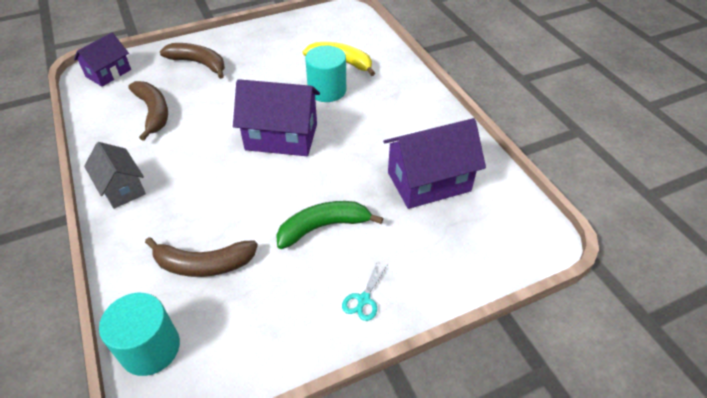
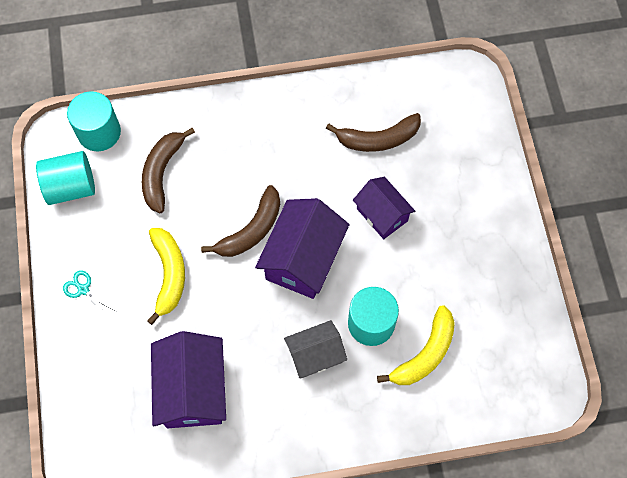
camera: 105 degrees right, 20 degrees up
(108, 73) = (462, 95): purple house -> purple house (382, 215)
(122, 188) = (272, 111): grey house -> grey house (315, 355)
(199, 64) = (459, 189): brown banana -> brown banana (251, 230)
(234, 356) = (71, 187): none -> turquoise cylinder
(323, 227) = (169, 275): green banana -> yellow banana

